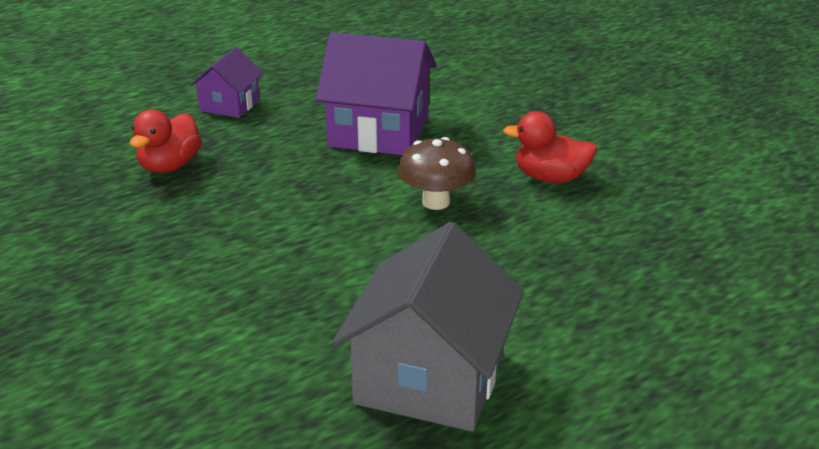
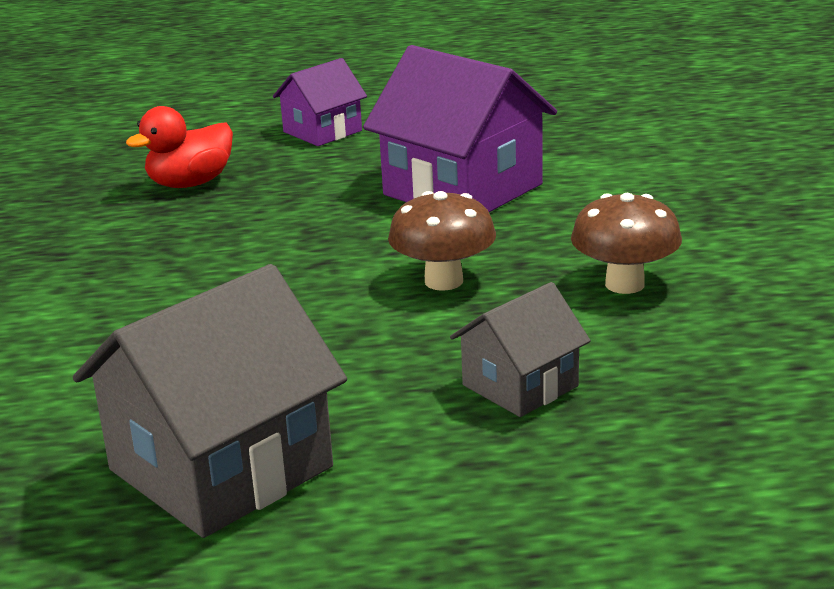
camera: 30 degrees right, 5 degrees down
(550, 178) = (624, 284): red duck -> brown mushroom
(559, 264) = (520, 386): none -> grey house

